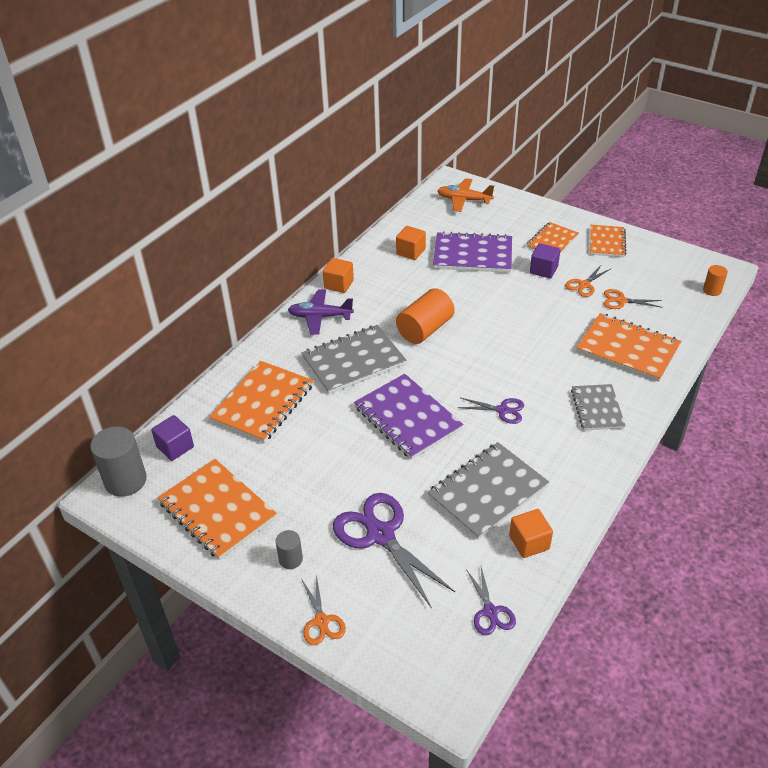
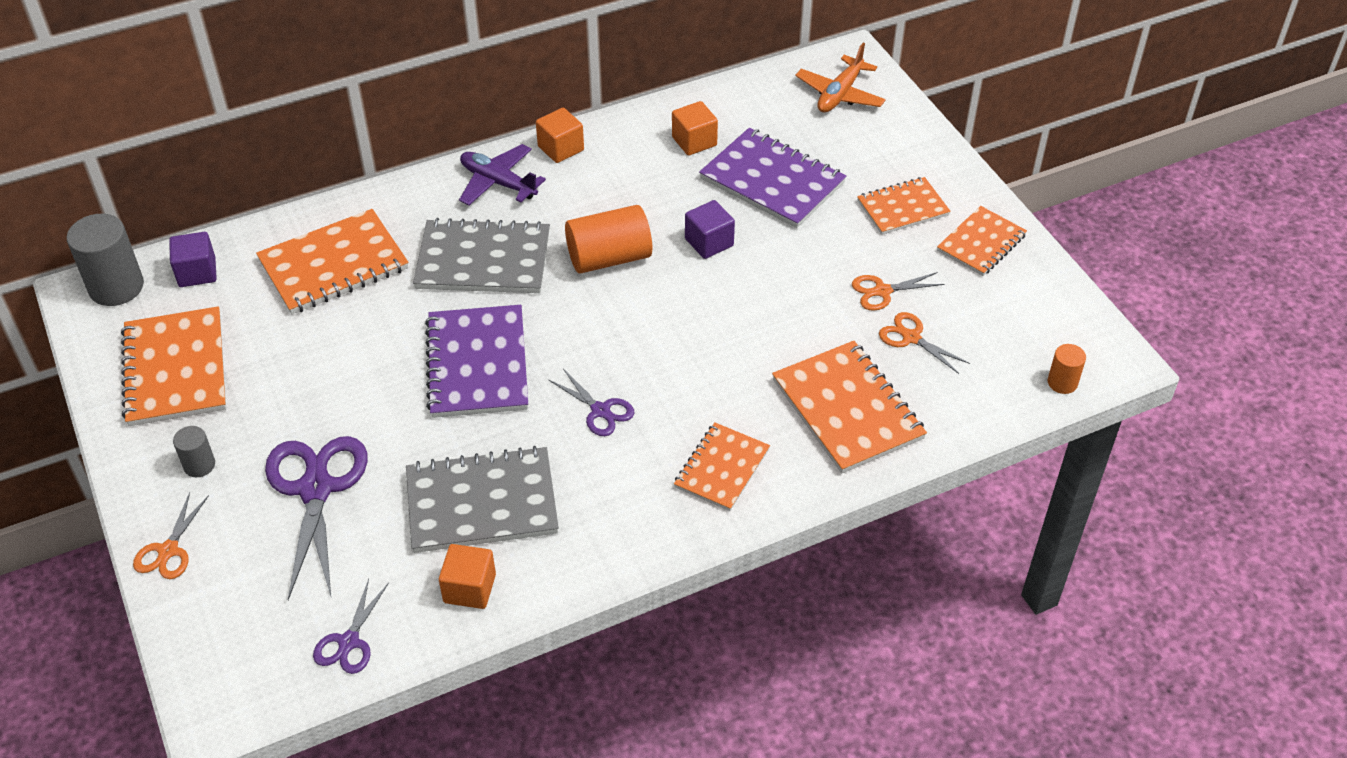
camera: 30 degrees right, 5 degrees up
(464, 200) = (840, 94): orange plane -> orange plane turned 105 degrees counterclockwise
(543, 270) = (847, 245): purple cube -> purple cube (709, 242)
(597, 409) = (721, 468): grey notebook -> orange notebook

